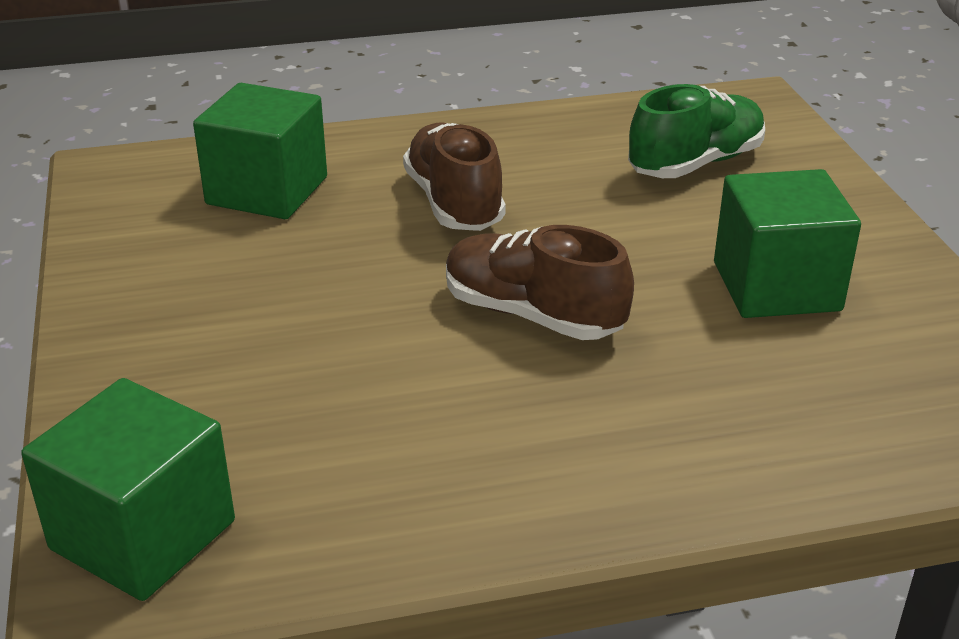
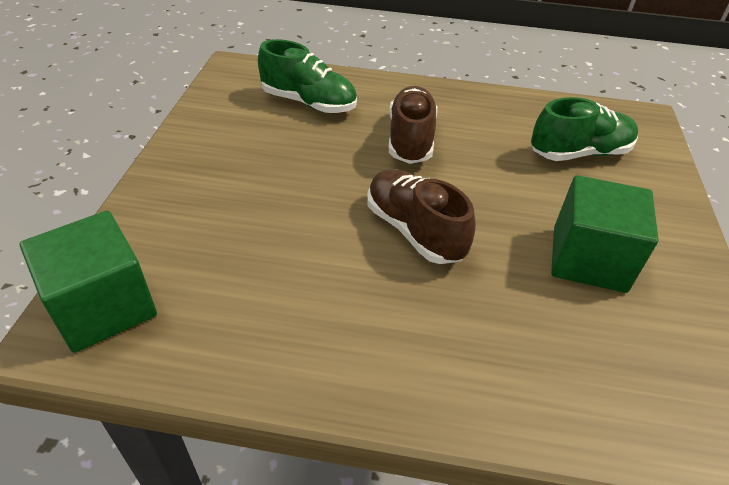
camera: 20 degrees right, 10 degrees up
(267, 191) = (309, 103): green cube -> green shoe

